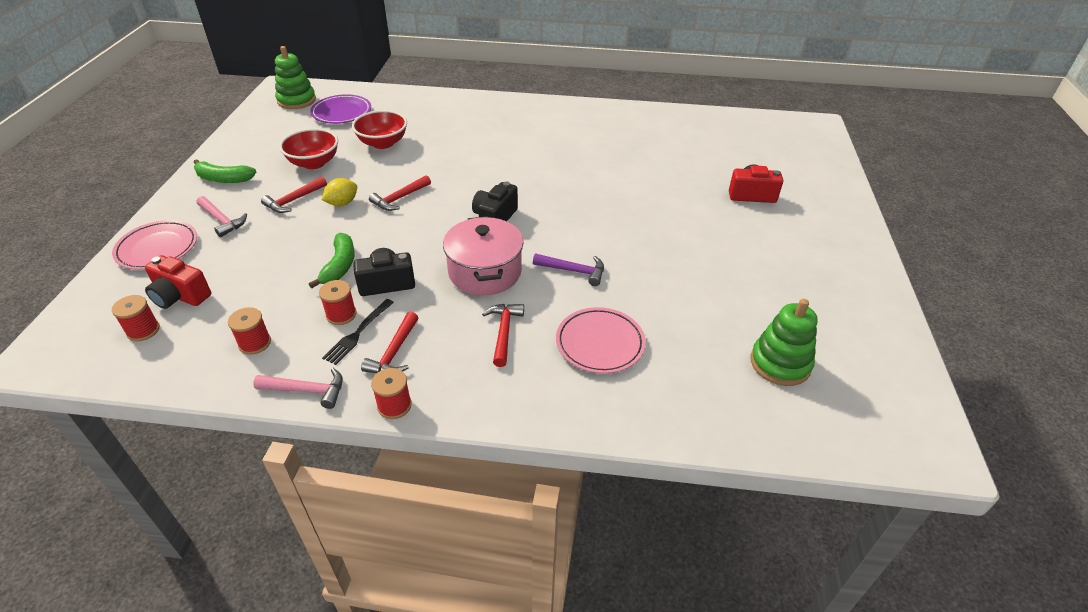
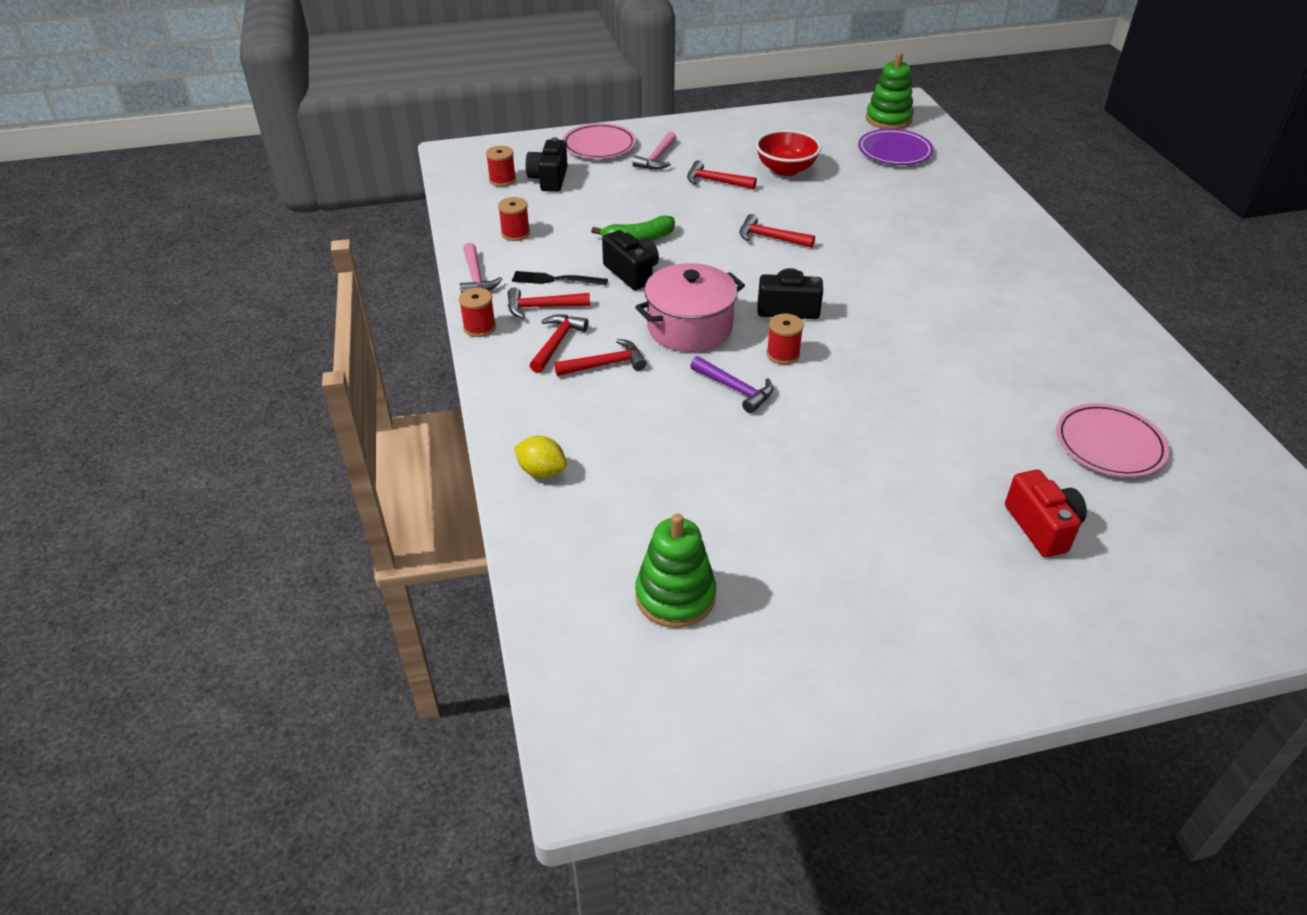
camera: 70 degrees right, 0 degrees up
(180, 296) = (549, 179): red camera -> black camera
(223, 179) = (717, 135): green banana -> none
(341, 315) = (574, 263): red spool -> red spool (783, 354)
(342, 203) = (733, 208): yellow lemon -> yellow lemon (542, 471)
(383, 143) = (861, 195): red bowl -> none
(455, 355) = (557, 343): none -> red hammer
(573, 271) = (735, 389): purple hammer -> purple hammer turned 45 degrees counterclockwise
(600, 343) = (626, 435): pink plate -> pink plate (1109, 445)

